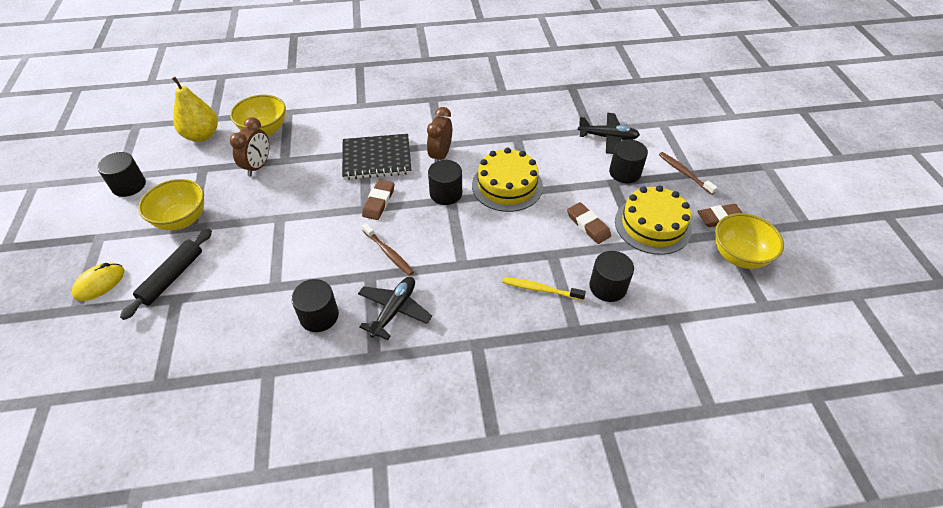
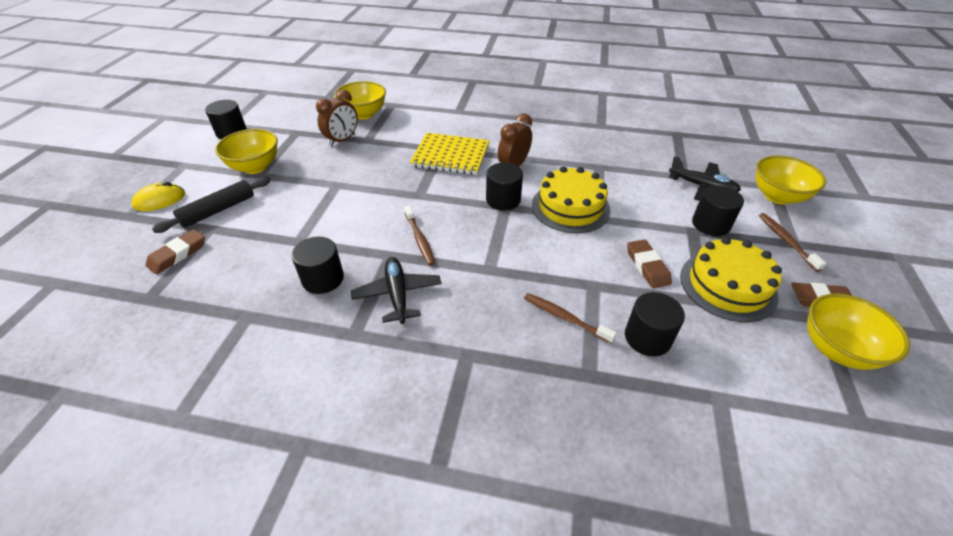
camera: 20 degrees right, 5 degrees down
(202, 135) = (311, 108): yellow pear -> none
(376, 158) = (450, 156): black notebook -> yellow notebook
(379, 202) = (433, 192): brown eraser -> brown eraser (178, 254)
(394, 310) = (397, 294): black plane -> black plane turned 60 degrees counterclockwise
(540, 289) = (565, 318): yellow toothbrush -> brown toothbrush
(668, 132) = (777, 196): none -> yellow bowl

